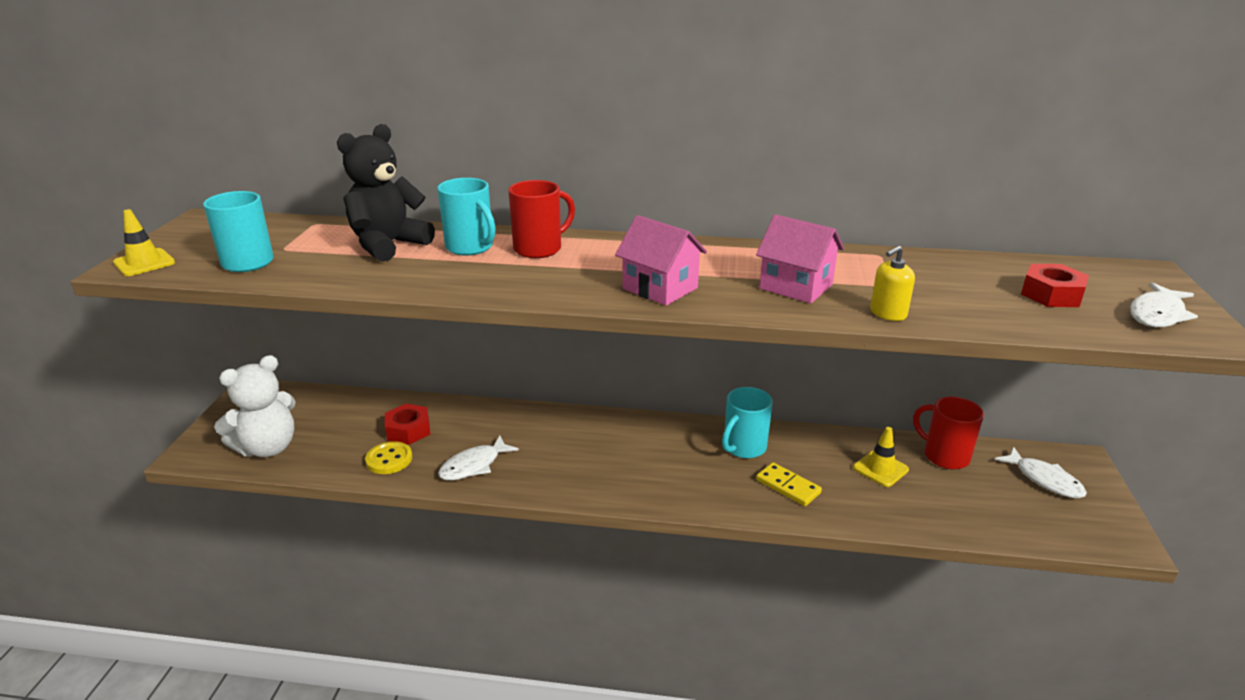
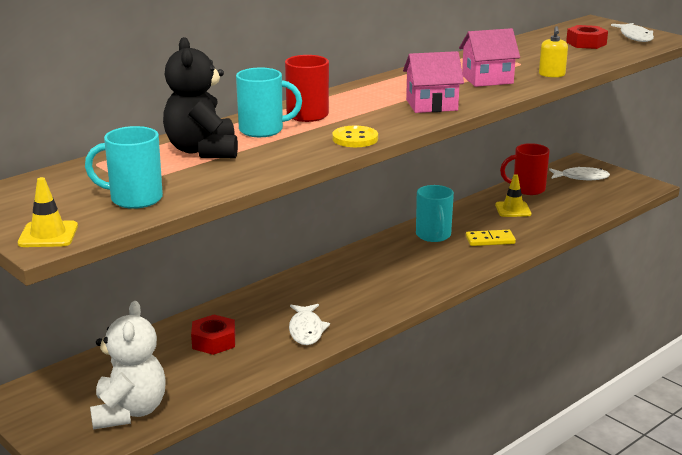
camera: 50 degrees left, 5 degrees down
(389, 459) = (242, 361): yellow button -> yellow button (355, 139)

